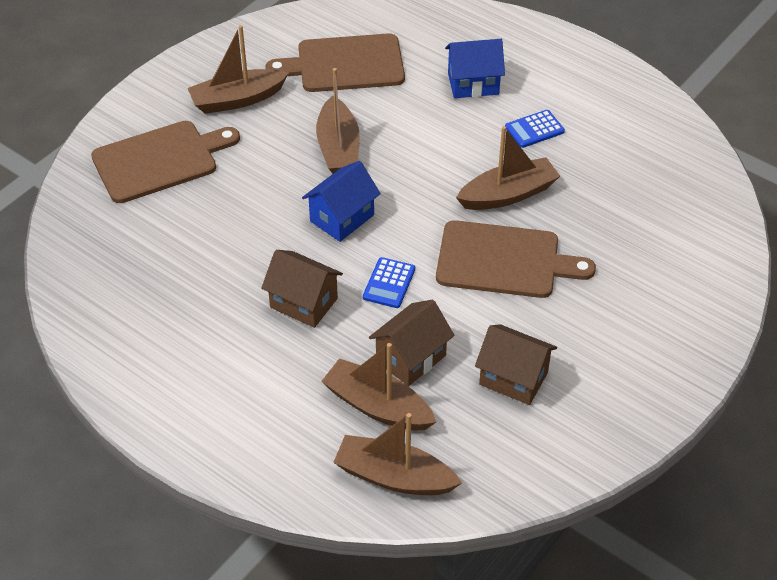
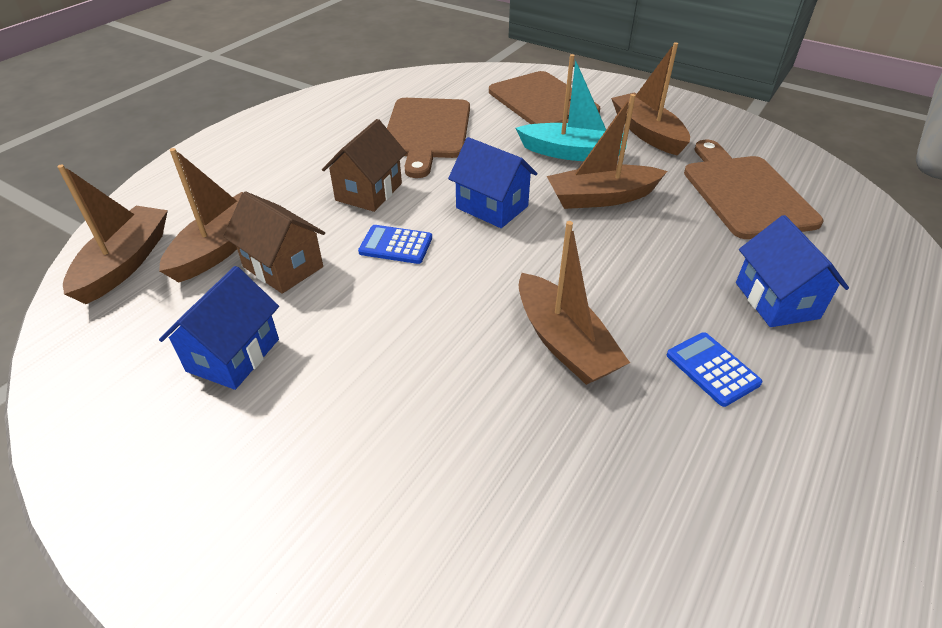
camera: 85 degrees right, 5 degrees down
(262, 154) = (573, 153): none -> turquoise boat
(504, 260) = (437, 341): brown cutting board -> brown cutting board (427, 131)
(513, 378) = (233, 355): brown house -> blue house

